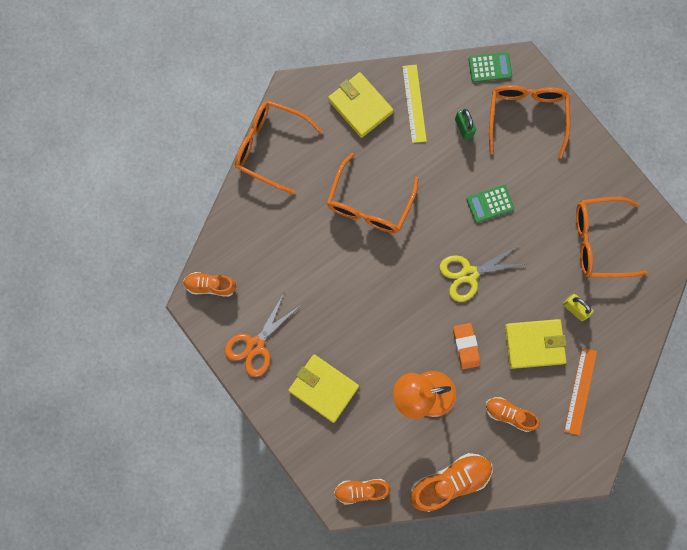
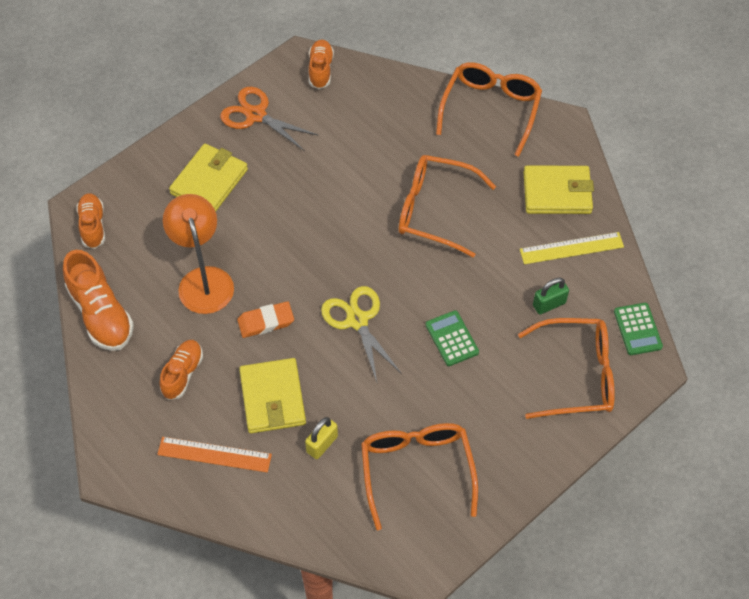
camera: 85 degrees right, 20 degrees down
(360, 106) = (557, 193): yellow wallet -> yellow wallet turned 45 degrees clockwise

